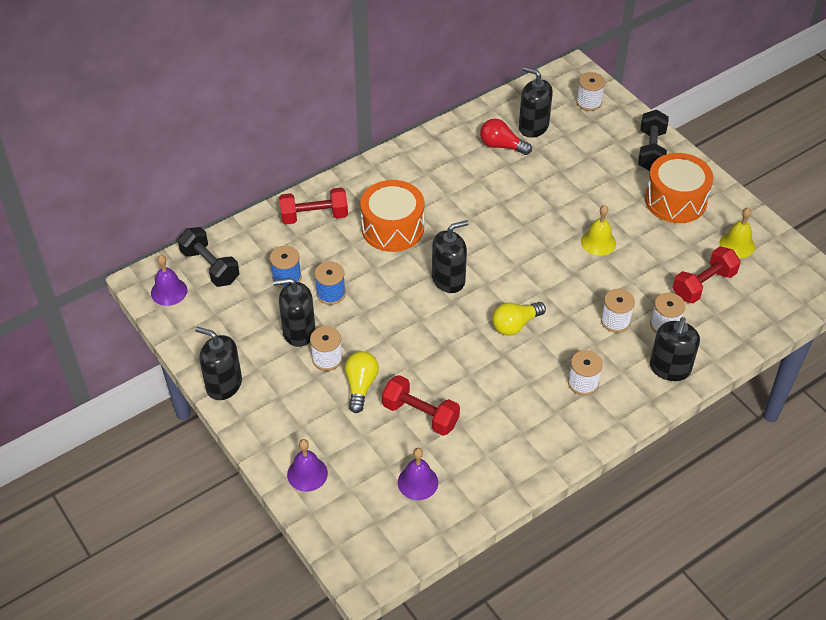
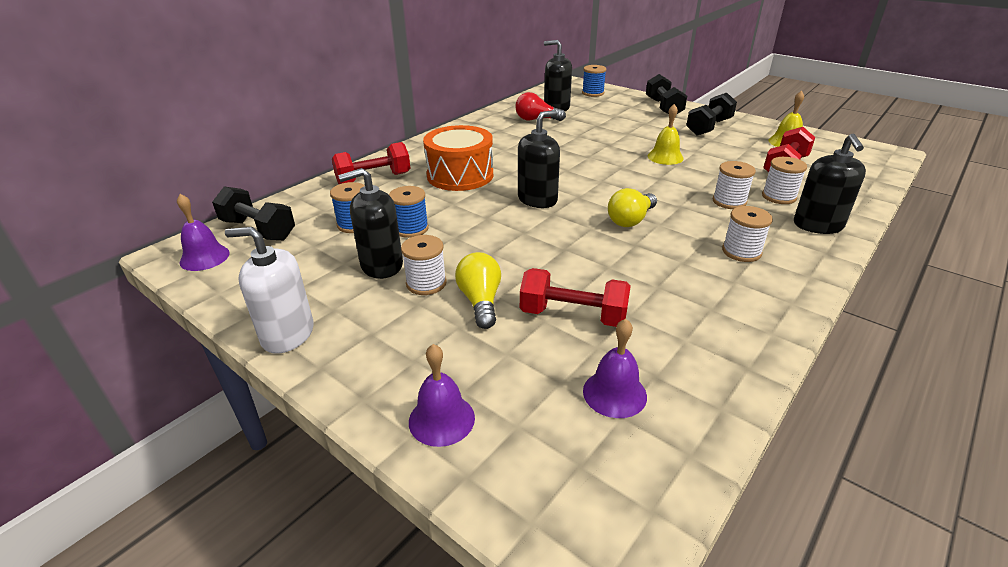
camera: 15 degrees left, 15 degrees down
(224, 384) = (287, 334): black soap dispenser -> white soap dispenser
(588, 102) = (593, 93): white spool -> blue spool
(675, 200) = (709, 127): orange drum -> black dumbbell

